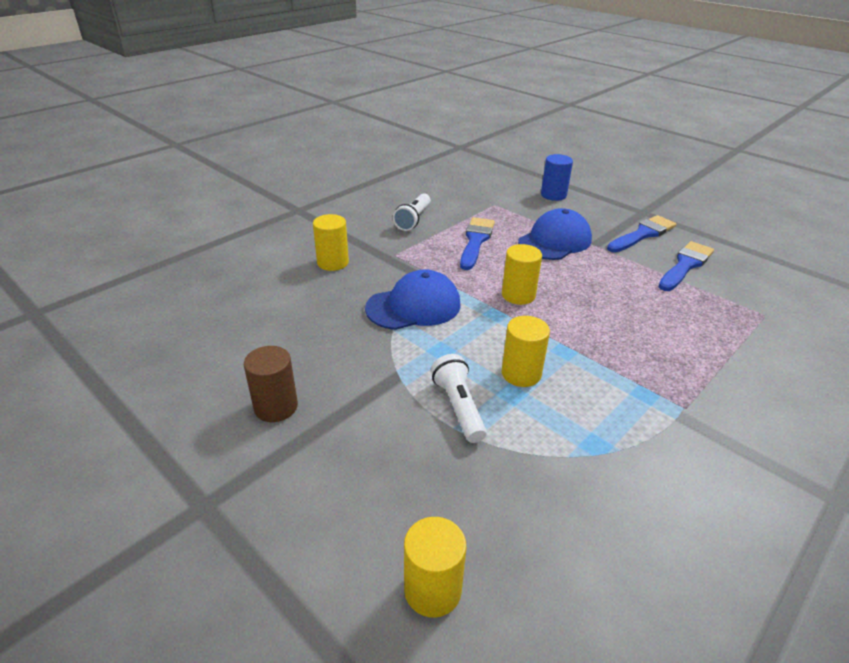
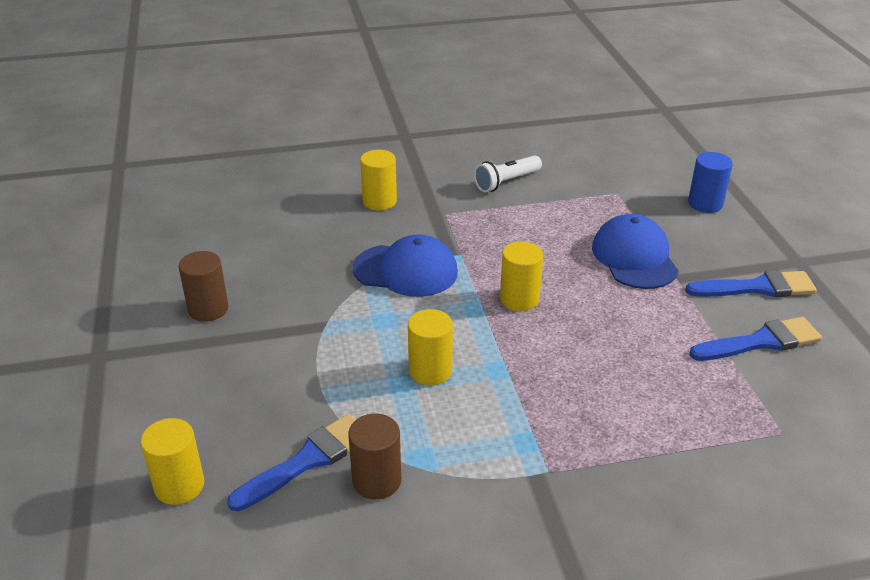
camera: 35 degrees right, 0 degrees up
(459, 407) = (343, 373): white flashlight -> none
(476, 241) = (544, 227): blue brush -> blue brush (307, 460)
(555, 241) = (634, 257): blue cap -> blue cap turned 90 degrees counterclockwise
(587, 482) = (377, 481): none -> brown cylinder

